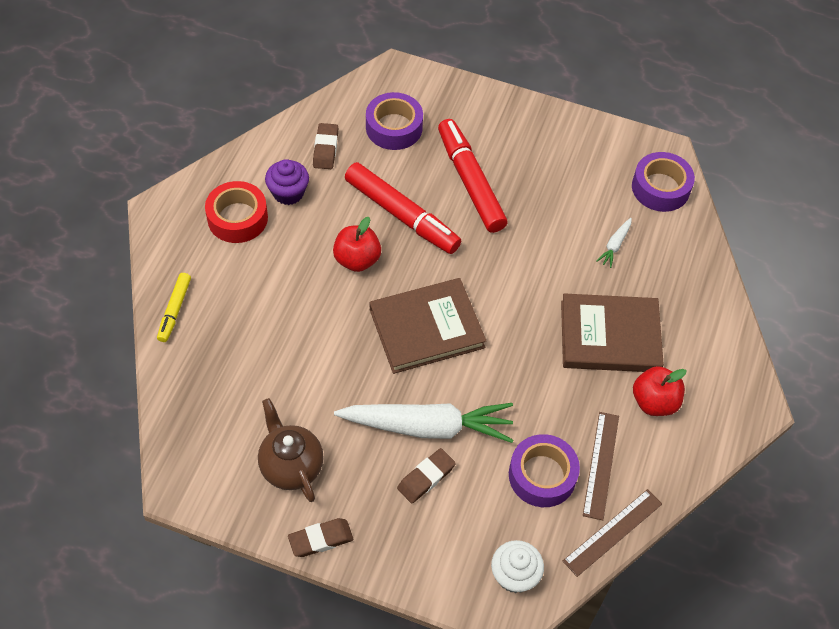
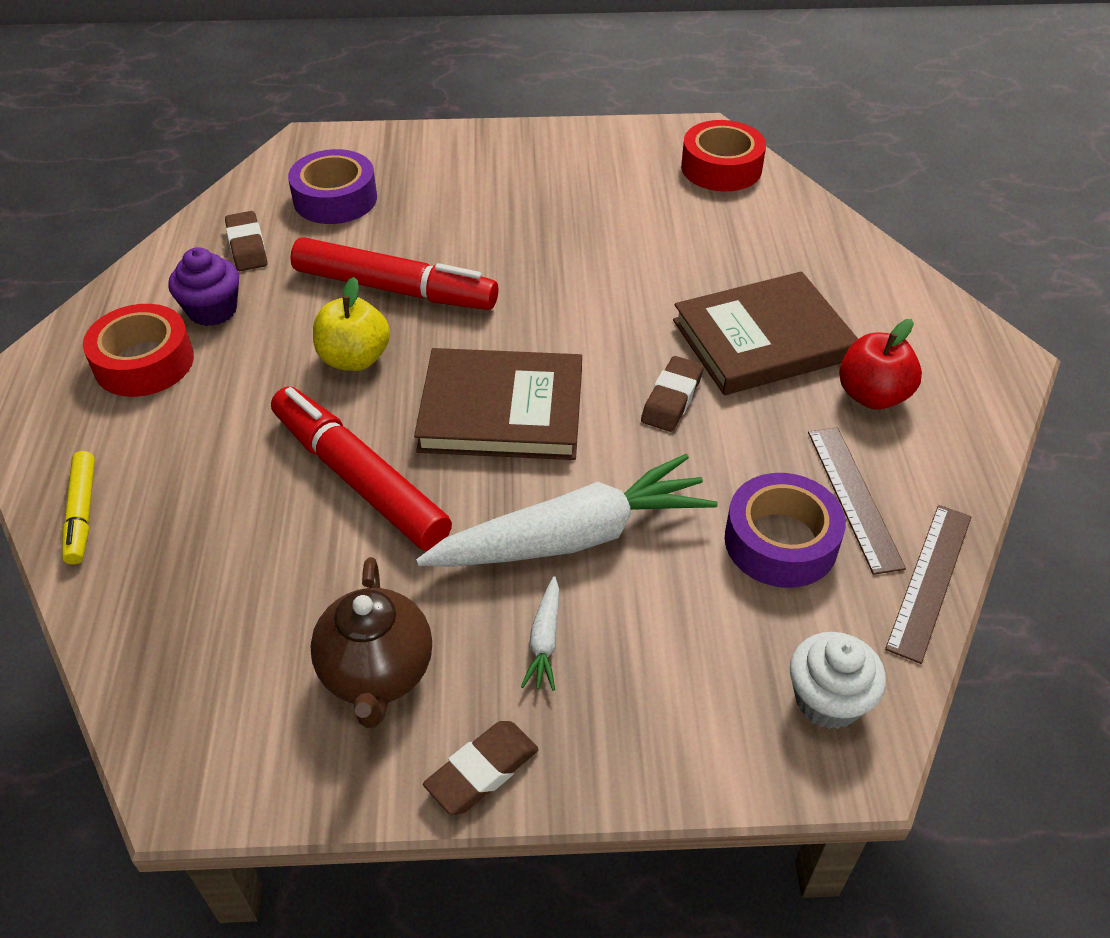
camera: 20 degrees left, 10 degrees down
(291, 466) = (377, 674): brown teapot -> brown teapot turned 135 degrees counterclockwise
(357, 260) = (354, 359): red apple -> yellow apple
(426, 328) = (501, 410): brown book -> brown book turned 45 degrees clockwise
(426, 478) = (608, 609): brown eraser -> brown eraser (672, 399)
(470, 181) = (472, 227): red marker -> red marker (359, 478)
(615, 245) = (703, 240): white carrot -> white carrot (544, 640)
(660, 188) = (721, 168): purple tape -> red tape

